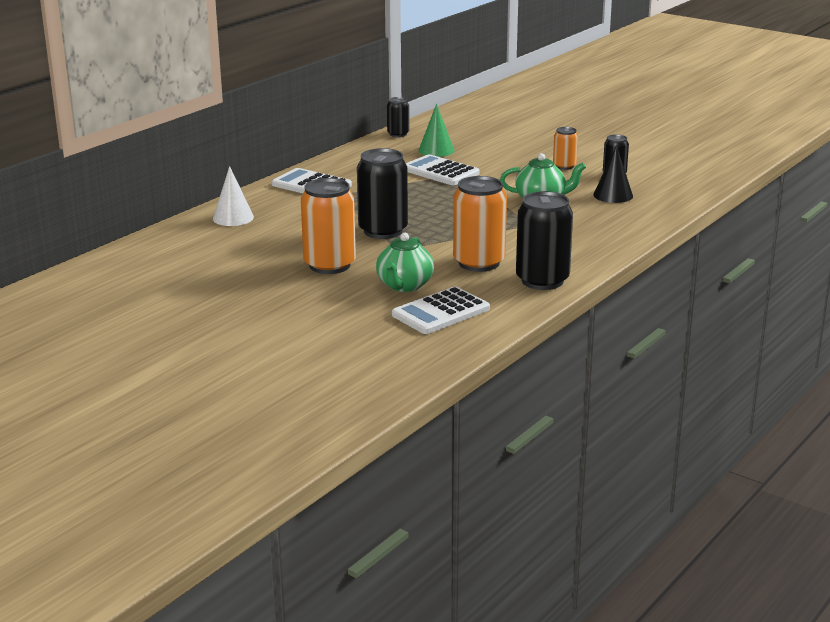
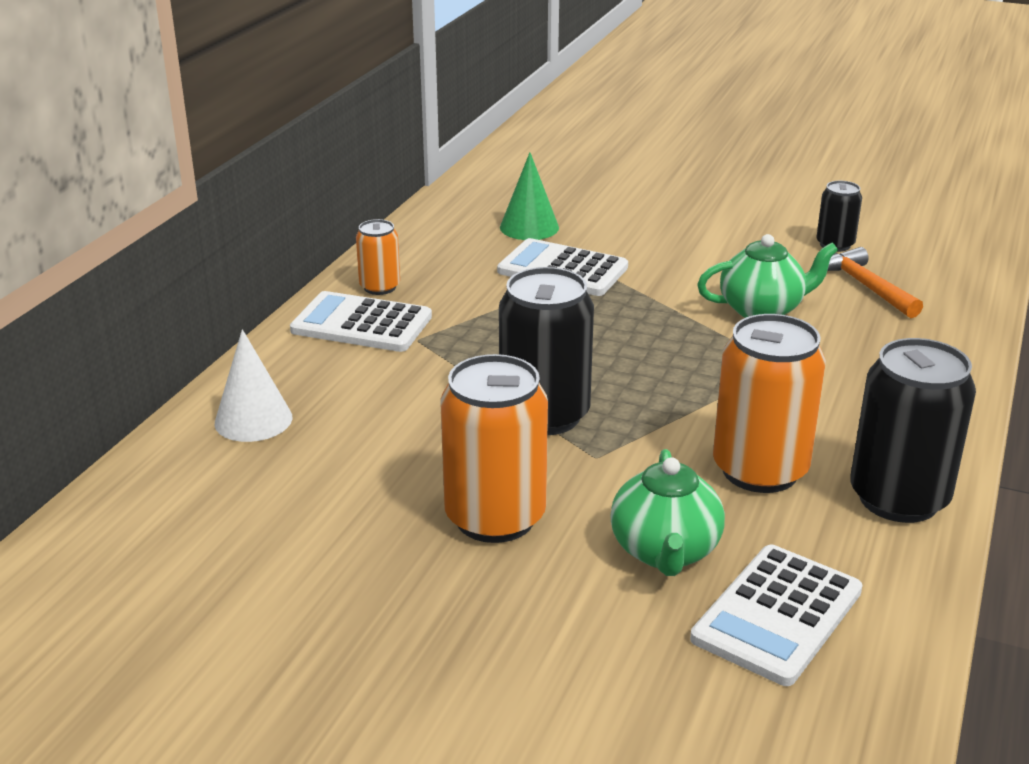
camera: 15 degrees left, 5 degrees up
(398, 134) = (449, 201): black can -> none
(564, 166) = (748, 237): orange can -> orange can (380, 287)
(613, 195) = (865, 286): black cone -> orange hammer

